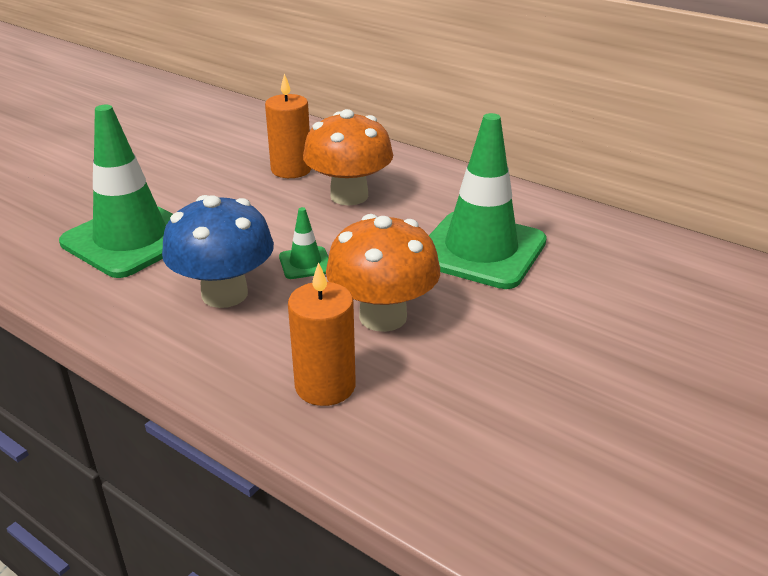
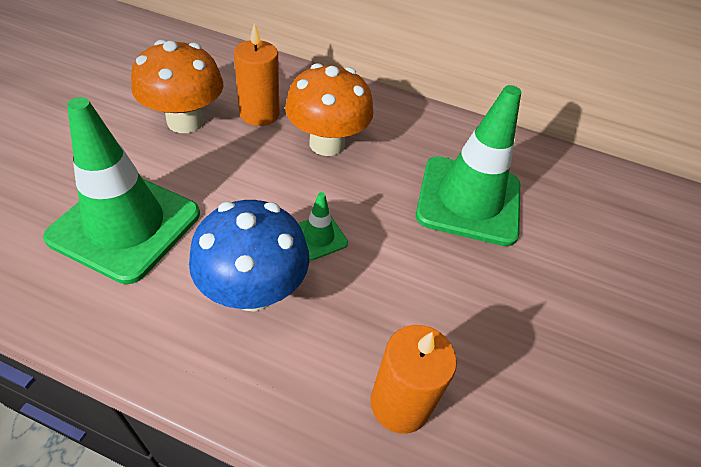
camera: 20 degrees left, 15 degrees up
(383, 317) = (417, 298): orange mushroom -> orange mushroom (185, 121)

